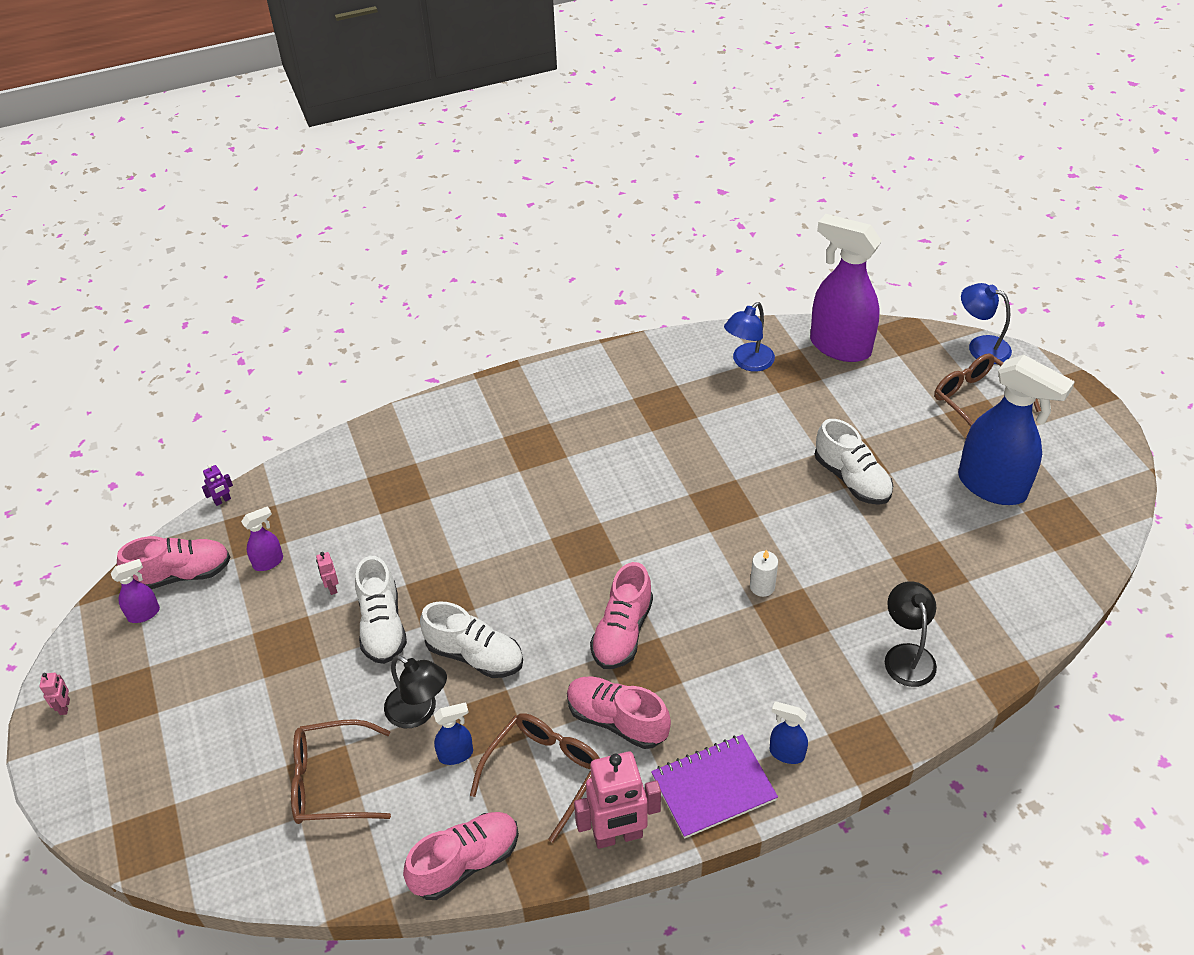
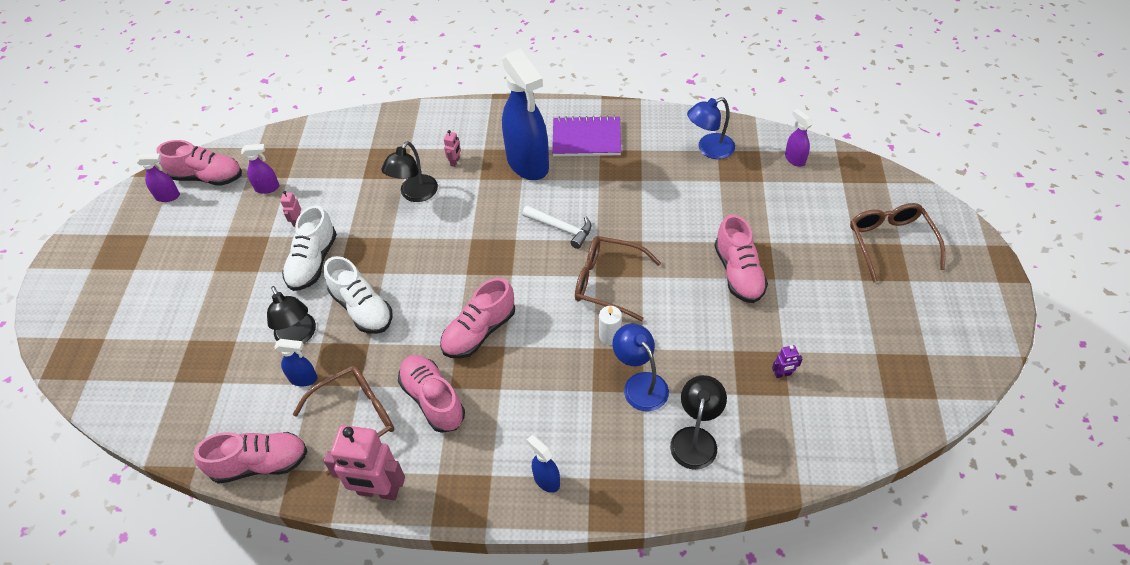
camera: 25 degrees right, 5 degrees up
(65, 707) = (82, 244): pink robot -> pink robot (455, 162)
(222, 500) = (265, 133): purple robot -> purple robot (782, 374)
(331, 781) = (209, 364): brown glasses -> brown glasses (608, 282)
(455, 511) = (415, 194): none -> black lamp
(643, 494) = (561, 228): none -> white hammer
(713, 787) = (472, 483): purple notebook -> purple notebook (586, 138)
(839, 346) = (794, 159): purple spray bottle -> purple spray bottle, size x0.43
(852, 479) = (738, 273): white shoe -> pink shoe
(980, 346) = (922, 196): blue lamp -> blue lamp (640, 384)
(992, 486) = (860, 321): blue spray bottle -> blue spray bottle (528, 164)

